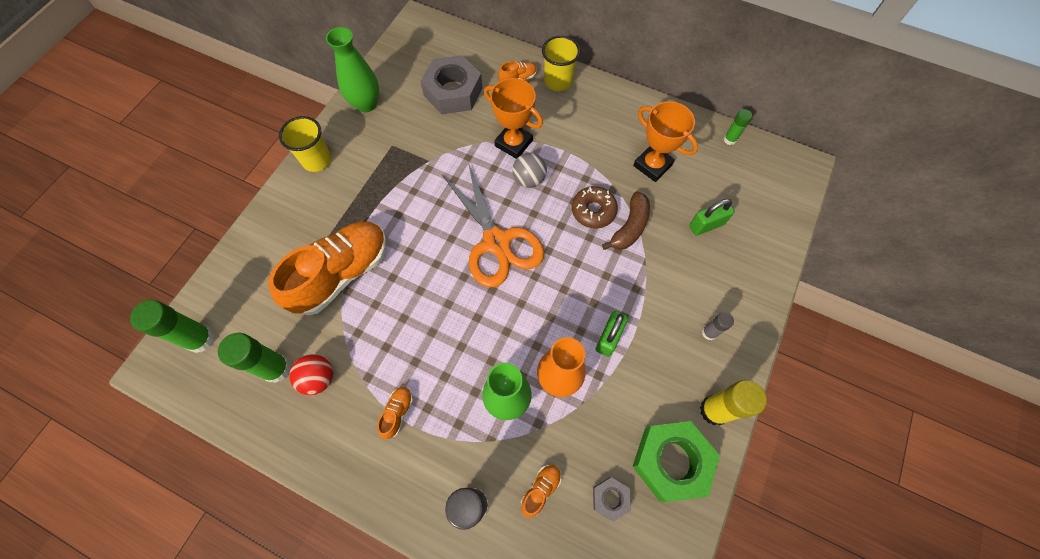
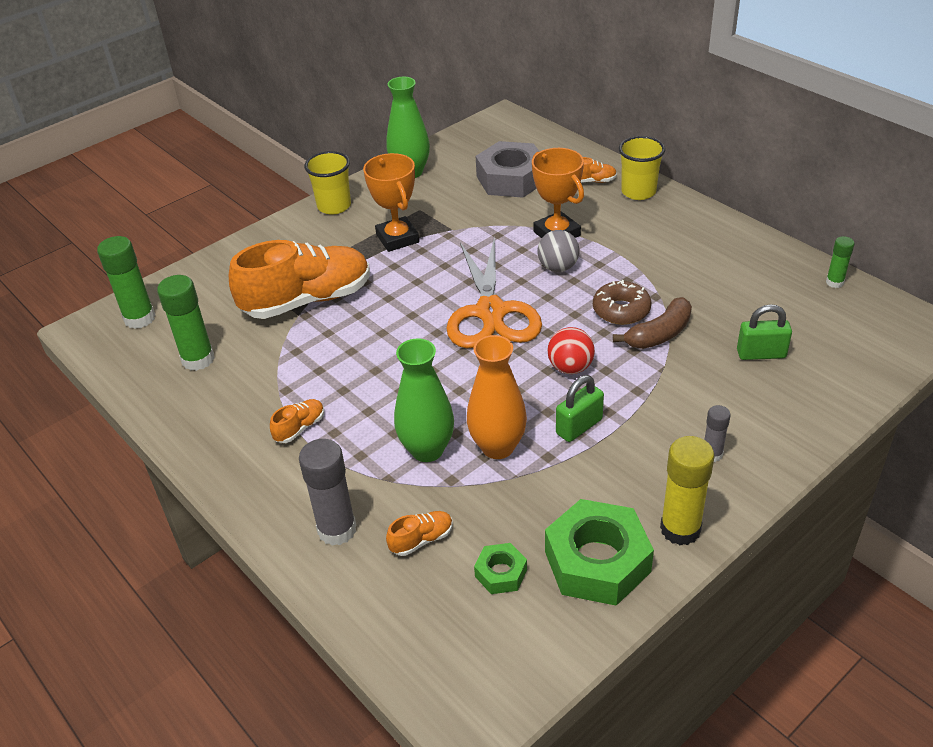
camera: 25 degrees right, 25 degrees down
(318, 378) = (235, 378): red ball -> red ball (570, 367)
(610, 498) = (501, 573): grey nut -> green nut
(652, 165) = (718, 285): orange trophy -> orange trophy (397, 238)

